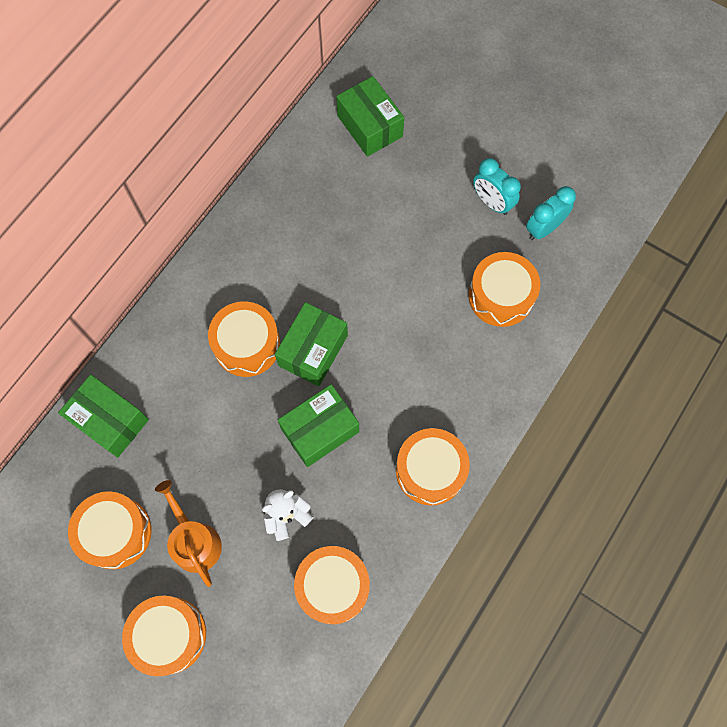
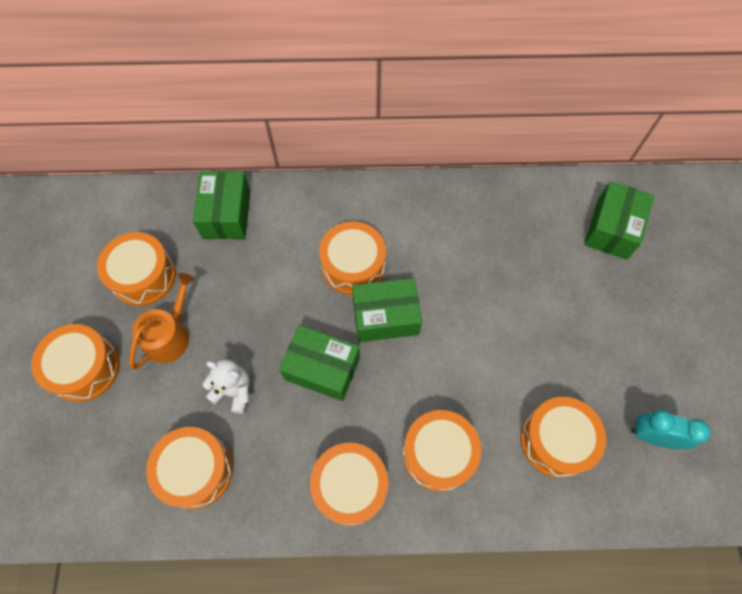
camera: 55 degrees right, 5 degrees down
(451, 387) = (438, 453): none -> orange drum
(492, 202) = (635, 373): turquoise clock -> none

